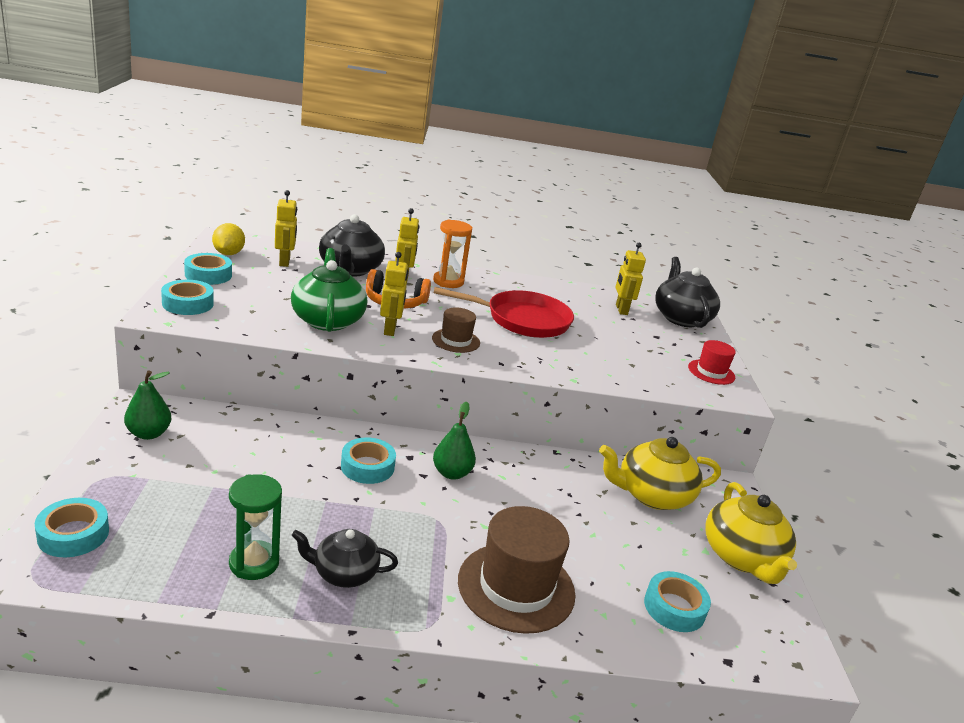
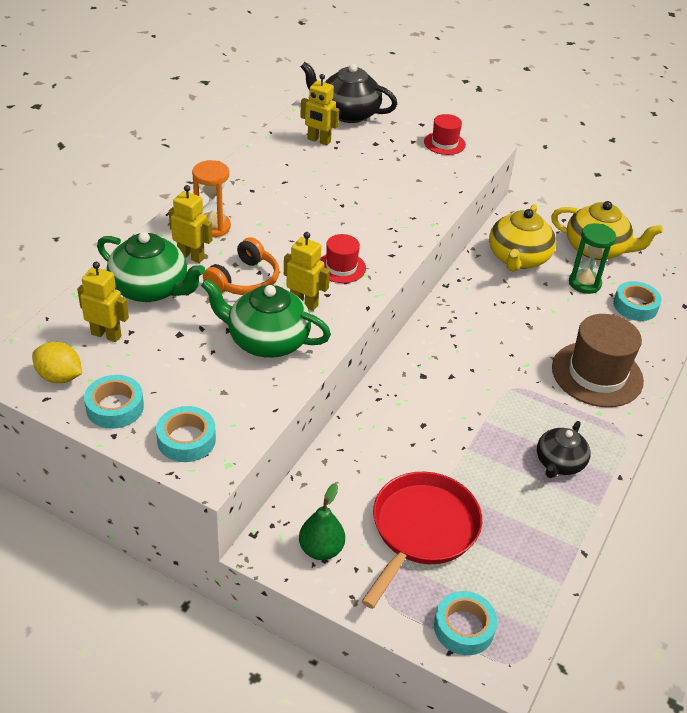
camera: 60 degrees left, 15 degrees up
(254, 563) = (533, 513): green hourglass -> green hourglass (584, 283)
(350, 269) = (151, 289): black teapot -> green teapot
(367, 467) = (428, 407): turquoise tape -> none
(451, 473) = (455, 358): green pear -> none
(456, 340) = (341, 267): brown hat -> red hat
(522, 320) = (316, 209): red pan -> red pan (422, 530)

